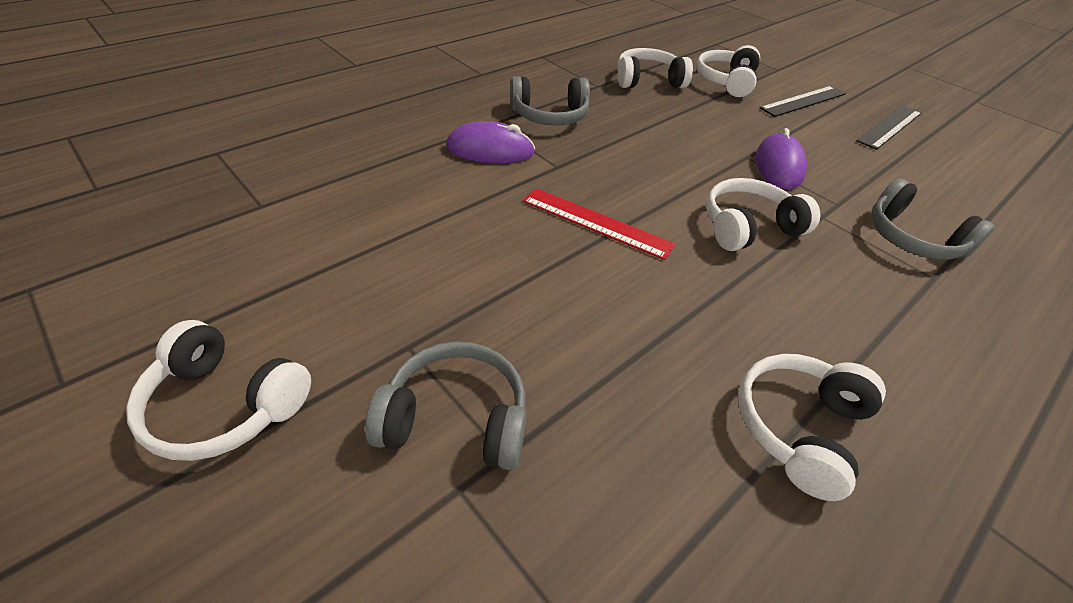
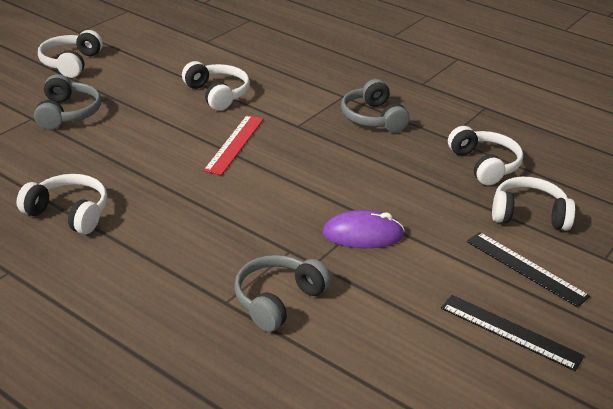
camera: 80 degrees right, 10 degrees down
(490, 150) = (304, 99): purple mouse -> none
(748, 227) = (257, 209): white headphones -> white headphones (217, 94)

